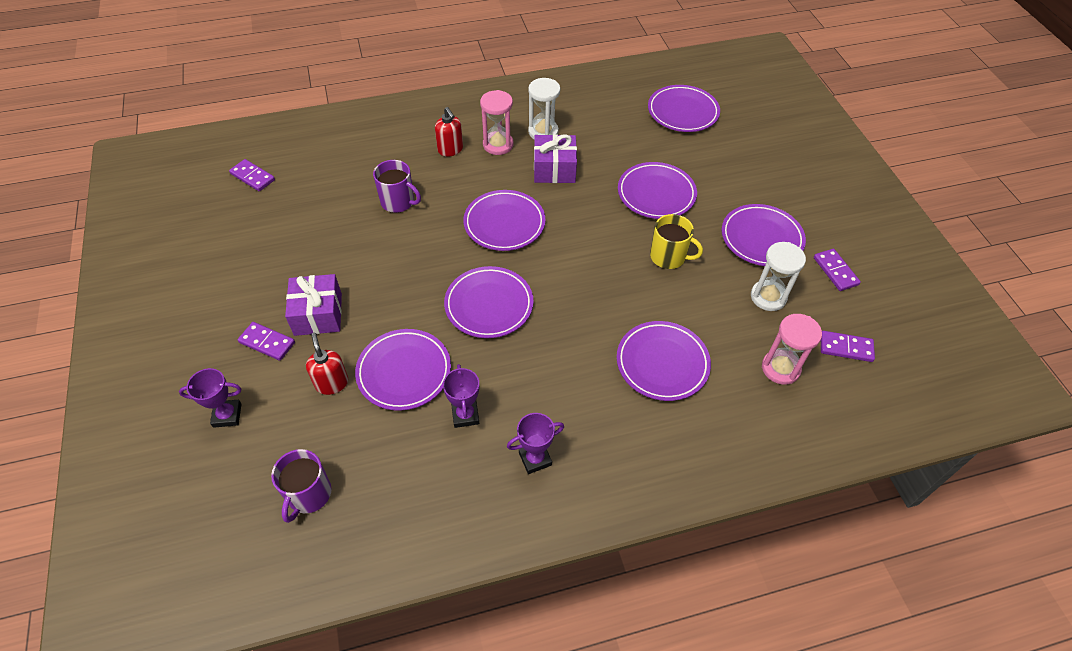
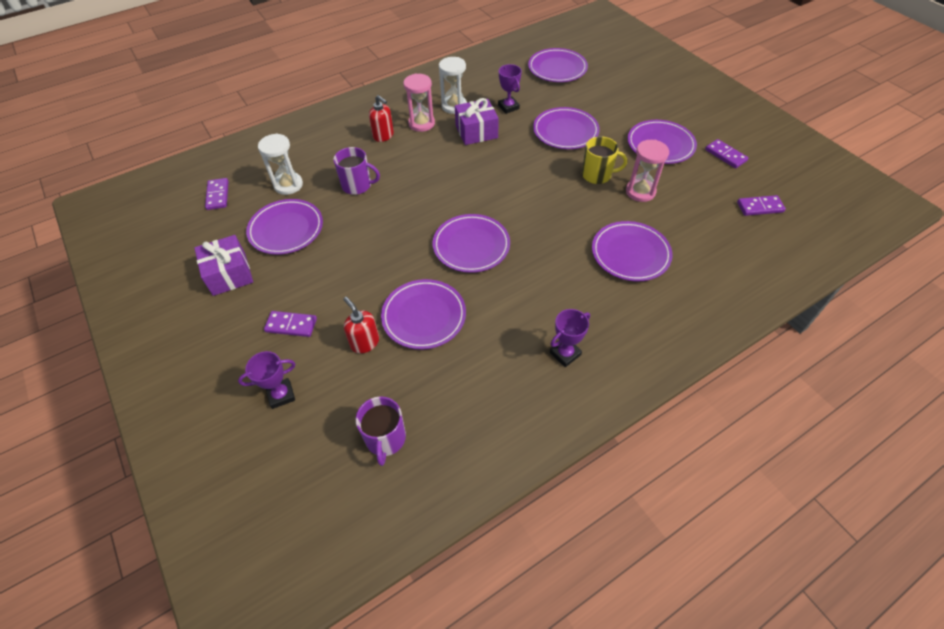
camera: 15 degrees left, 0 degrees up
(252, 177) = (217, 195): purple domino -> purple domino turned 60 degrees clockwise
(318, 314) = (327, 290): purple gift -> purple gift (229, 274)
(465, 415) = (491, 336): purple trophy -> purple trophy (508, 107)
(504, 223) = (455, 181): purple plate -> purple plate (286, 229)
(768, 297) = (686, 185): white hourglass -> white hourglass (288, 185)
(780, 368) = (720, 234): pink hourglass -> pink hourglass (640, 192)

